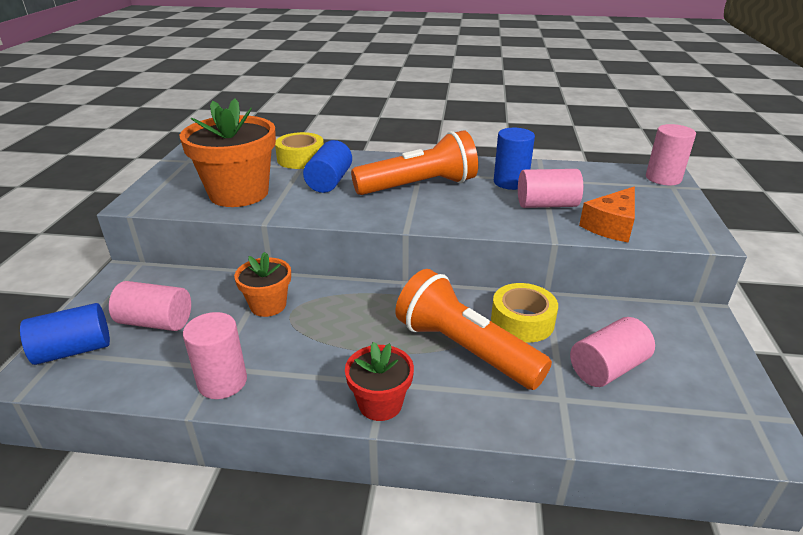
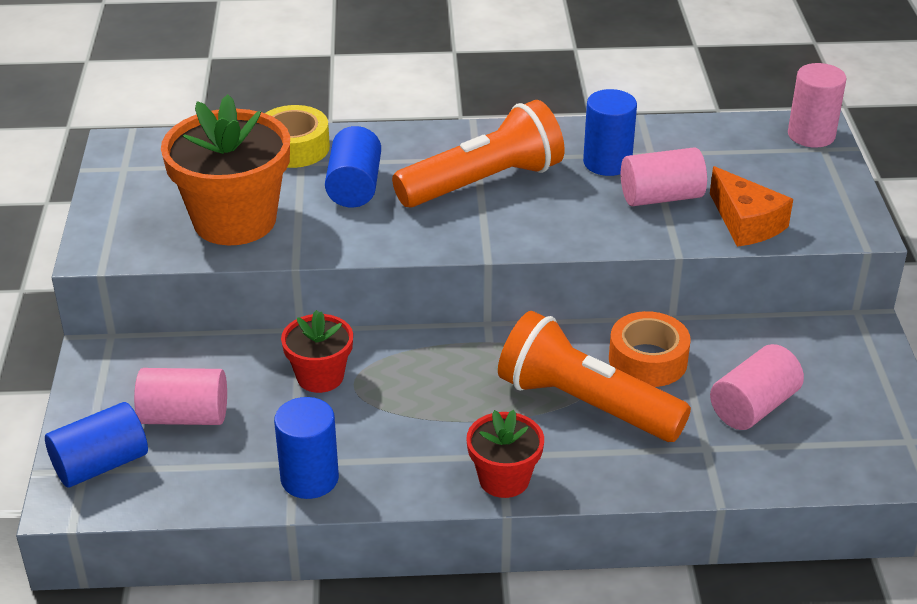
camera: 10 degrees left, 5 degrees up
(222, 382) = (309, 478): pink cylinder -> blue cylinder
(268, 305) = (320, 376): orange flower pot -> red flower pot
(522, 321) = (648, 360): yellow tape -> orange tape
(611, 226) = (746, 223): orange cheese -> orange cheese turned 60 degrees counterclockwise

